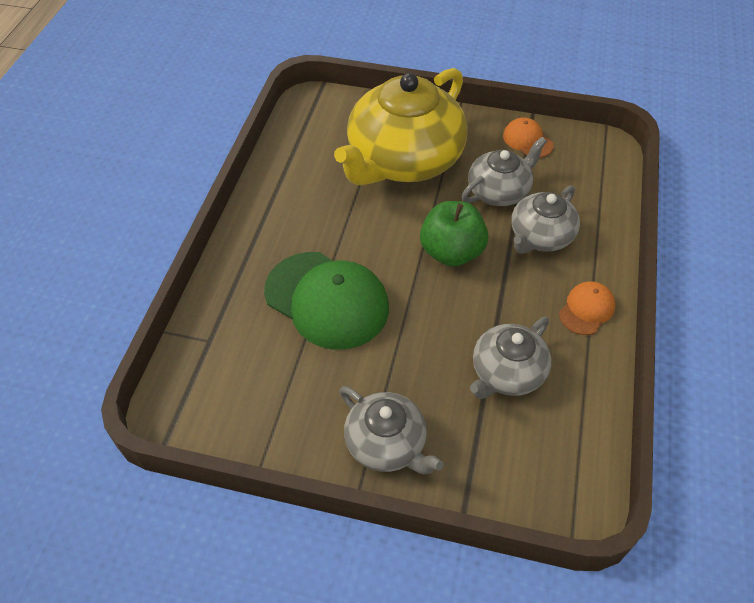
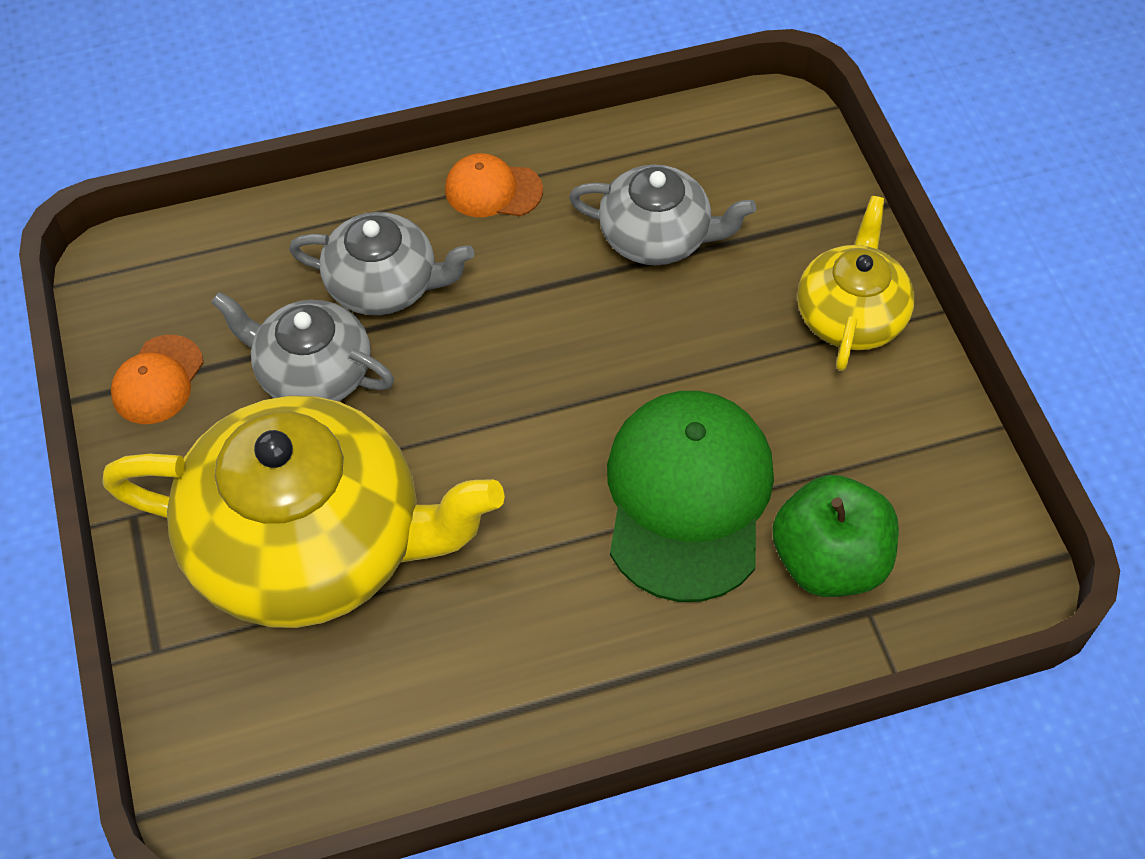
camera: 120 degrees left, 5 degrees up
(387, 444) = (850, 315): grey teapot -> yellow teapot
(451, 252) = (488, 381): green apple -> green apple (829, 561)

